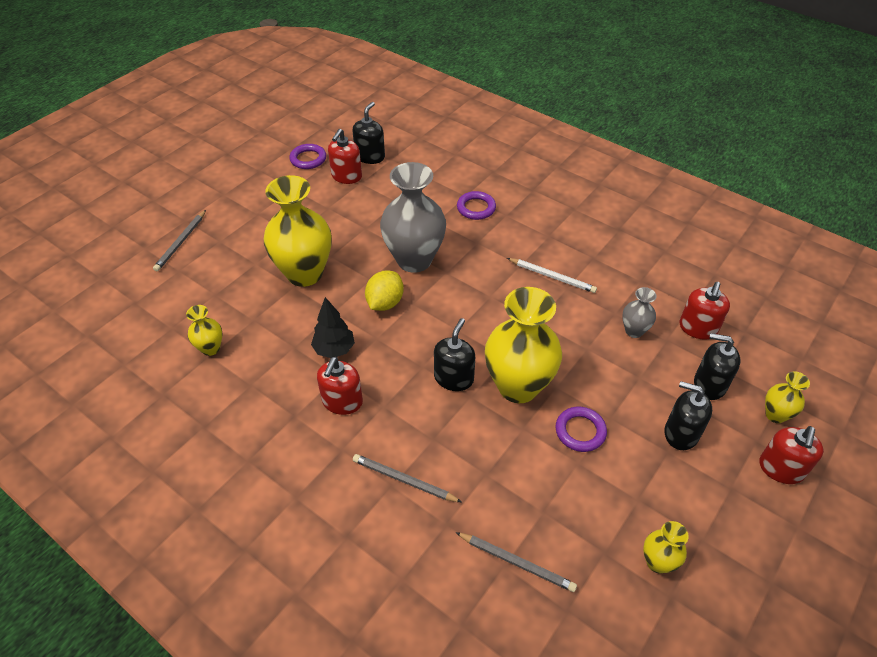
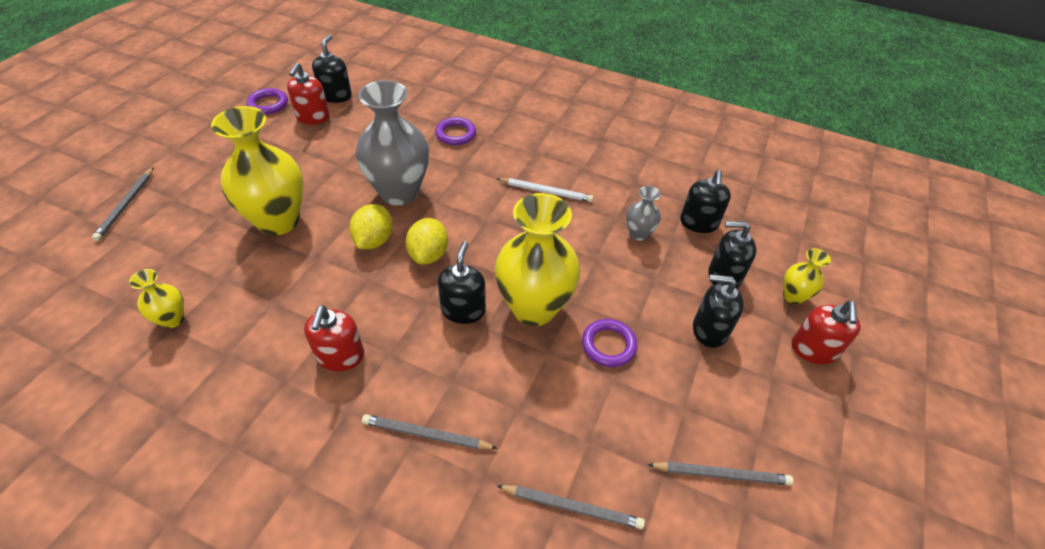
camera: 15 degrees left, 0 degrees up
(334, 349) = (323, 299): black tree -> none
(431, 322) = (428, 254): none -> yellow lemon
(657, 562) = (721, 474): yellow vase -> grey pencil
(698, 328) = (698, 223): red soap dispenser -> black soap dispenser

